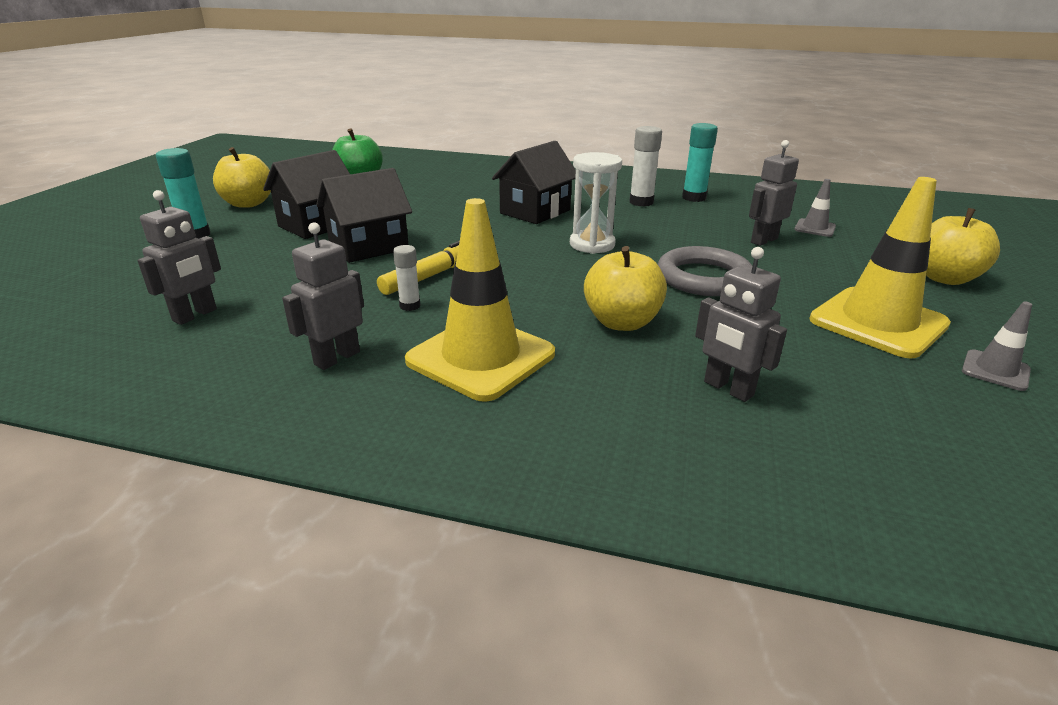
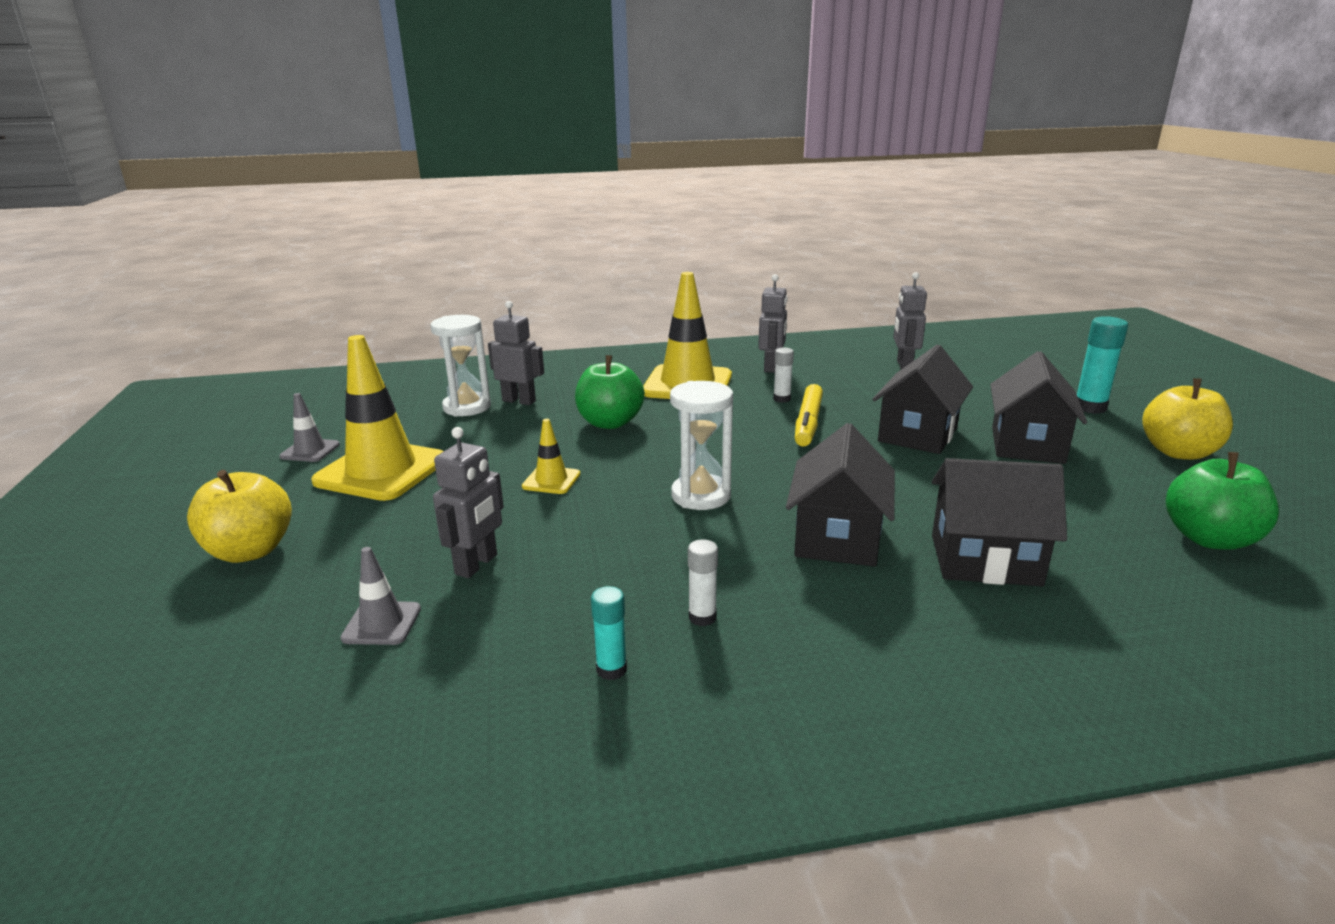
camera: 155 degrees right, 5 degrees down
(477, 193) = (985, 560): none -> black house
(621, 322) = (610, 423): yellow apple -> green apple
(641, 202) = (702, 617): white glue stick -> white glue stick, size x0.60
(694, 198) = (611, 669): turquoise glue stick -> turquoise glue stick, size x0.60
(704, 278) = (551, 480): grey ring -> yellow traffic cone
(807, 397) = (467, 407): none -> white hourglass

